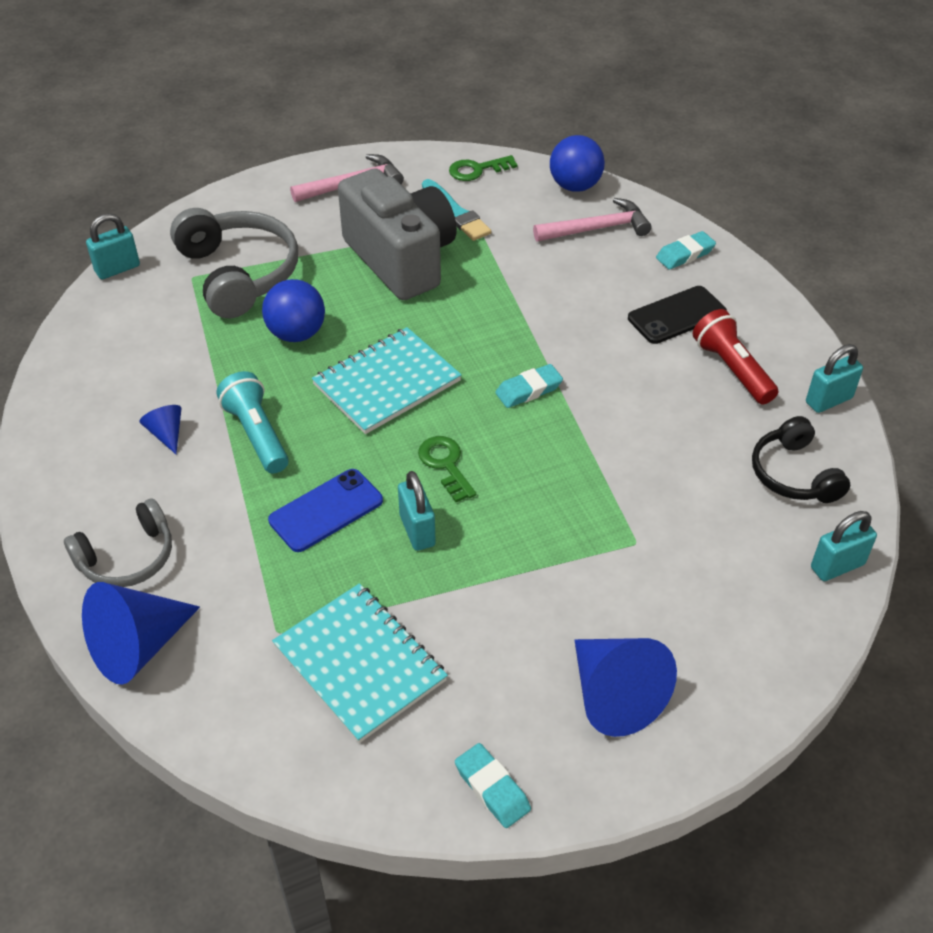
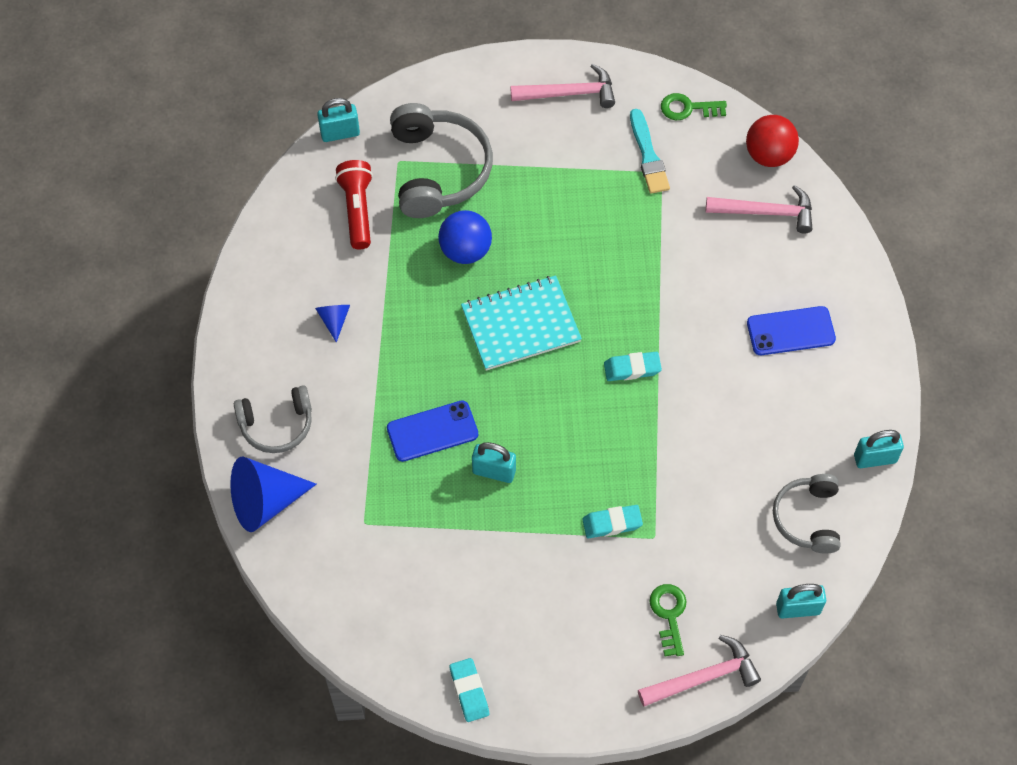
camera: 20 degrees right, 15 degrees up
(257, 434) = (402, 343): turquoise flashlight -> none
(359, 663) = (413, 568): turquoise notebook -> none
(401, 259) = (580, 195): grey camera -> none
(417, 530) = (494, 471): turquoise padlock -> turquoise padlock turned 75 degrees counterclockwise
(445, 465) = (537, 419): green key -> green key (669, 615)
(575, 186) = (769, 155): blue ball -> red ball
(614, 695) = (581, 654): blue cone -> none
(677, 315) = (790, 331): black phone -> blue phone
(685, 254) = (831, 266): turquoise eraser -> turquoise eraser (612, 523)
(732, 369) = (810, 401): red flashlight -> red flashlight (357, 210)
(774, 673) = (704, 677): none -> pink hammer
(794, 474) = (808, 518): black headphones -> grey headphones

